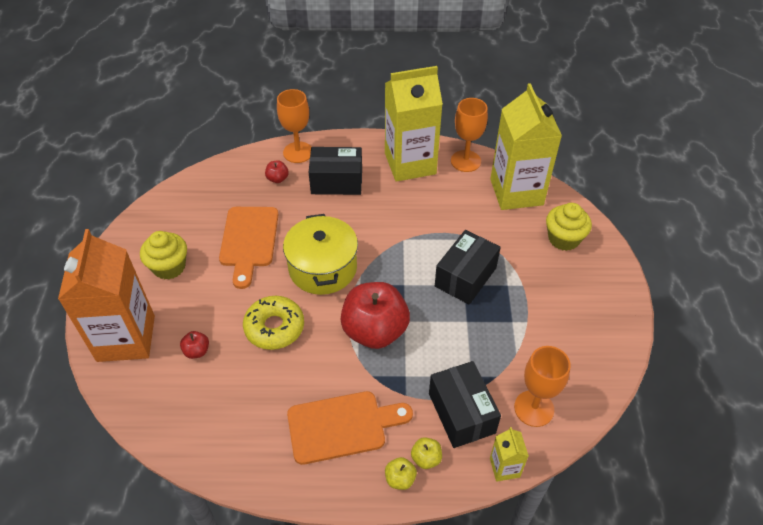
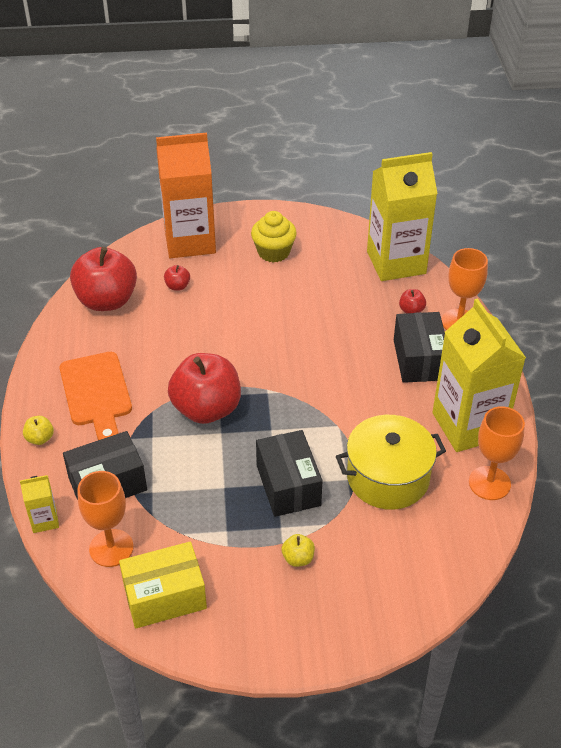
camera: 85 degrees right, 5 degrees down
(201, 420) = (107, 301): none -> red apple
(249, 240) = (316, 301): orange cutting board -> none
(274, 327) = (206, 333): yellow donut -> none
(322, 268) = (286, 361): yellow pot -> yellow pot (388, 477)
(426, 458) = (59, 457): yellow apple -> yellow apple (298, 558)
(465, 277) = (288, 485): black box -> black box turned 45 degrees clockwise
(516, 192) = (443, 540): yellow carton -> yellow carton (396, 262)
(563, 239) = (366, 591): yellow cupcake -> none
(580, 367) = (165, 596): none -> yellow box

